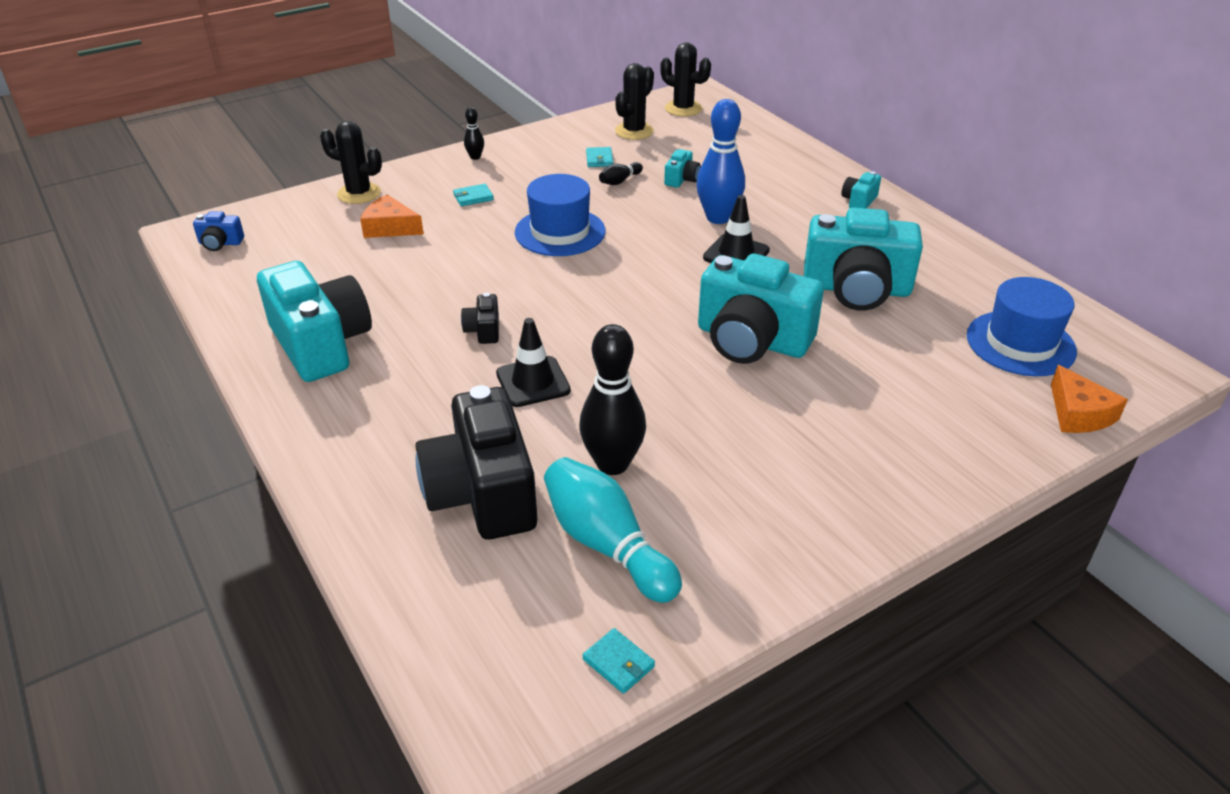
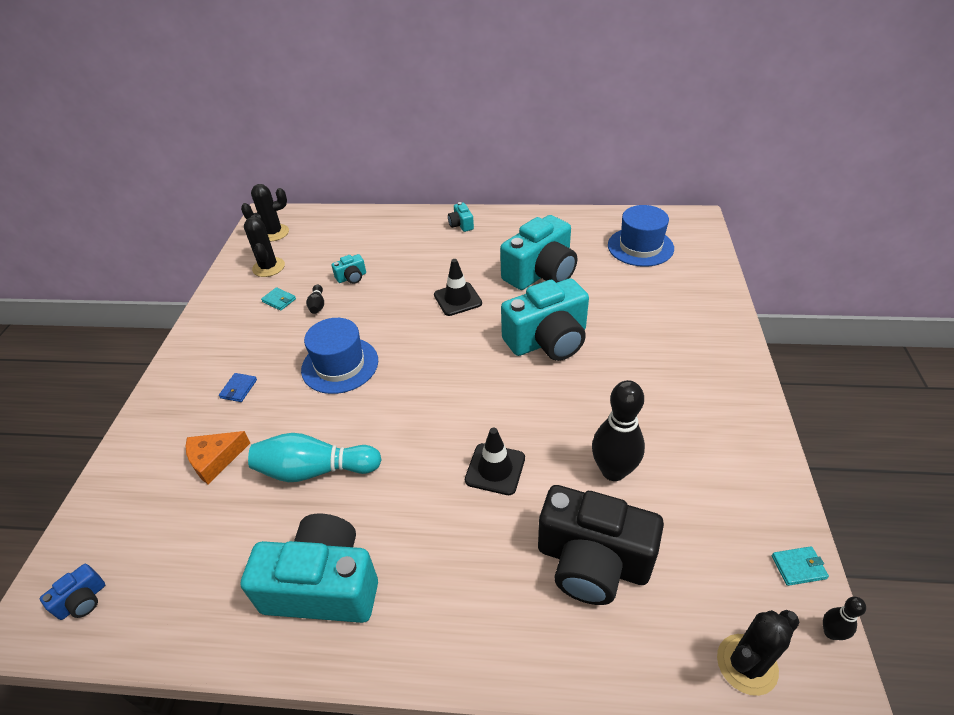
camera: 50 degrees left, 5 degrees up
(359, 194) = (140, 457): black cactus -> black cactus (747, 664)
(473, 197) = (239, 389): turquoise wallet -> blue wallet
(475, 157) = (187, 361): black bowling pin -> black bowling pin (831, 632)
(483, 330) = (410, 467): black camera -> none
(607, 545) = (689, 515): turquoise bowling pin -> turquoise bowling pin (315, 470)
(681, 179) = (352, 277): turquoise camera -> turquoise camera turned 90 degrees clockwise
(718, 218) = (412, 285): blue bowling pin -> none
(1078, 413) = (708, 262): orange cheese -> none

